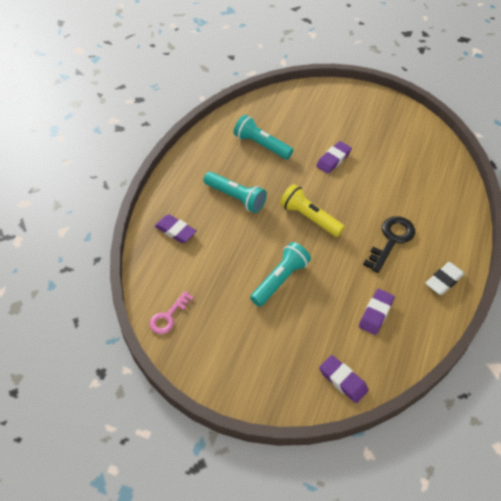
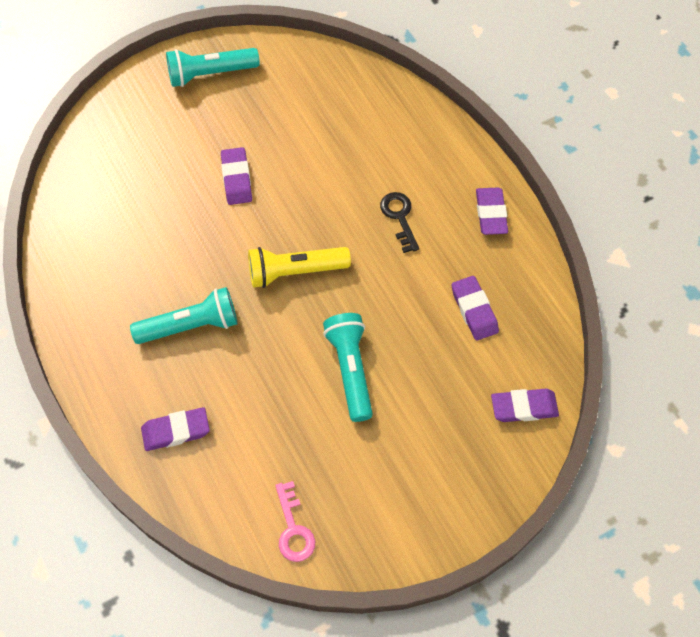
camera: 50 degrees left, 10 degrees up
(261, 145) = (137, 234): turquoise flashlight -> turquoise flashlight (210, 74)
(391, 240) = (399, 217): black key -> black key, size x0.66
(444, 280) = (491, 213): white eraser -> purple eraser

